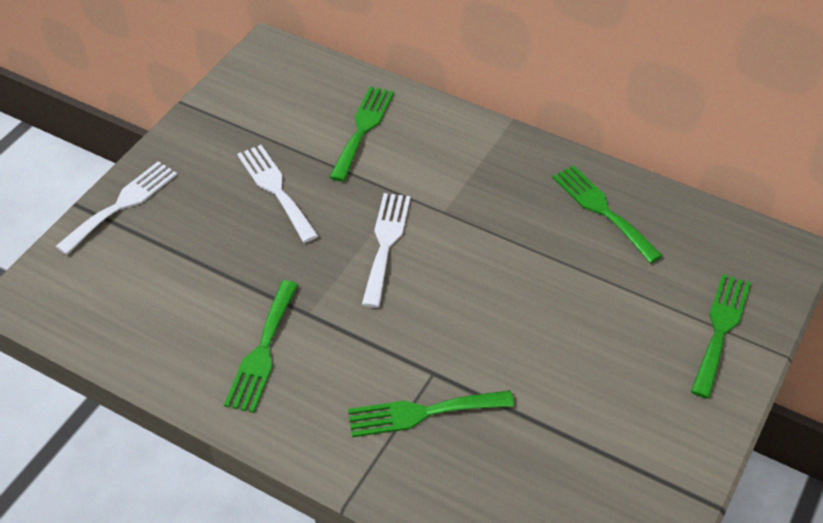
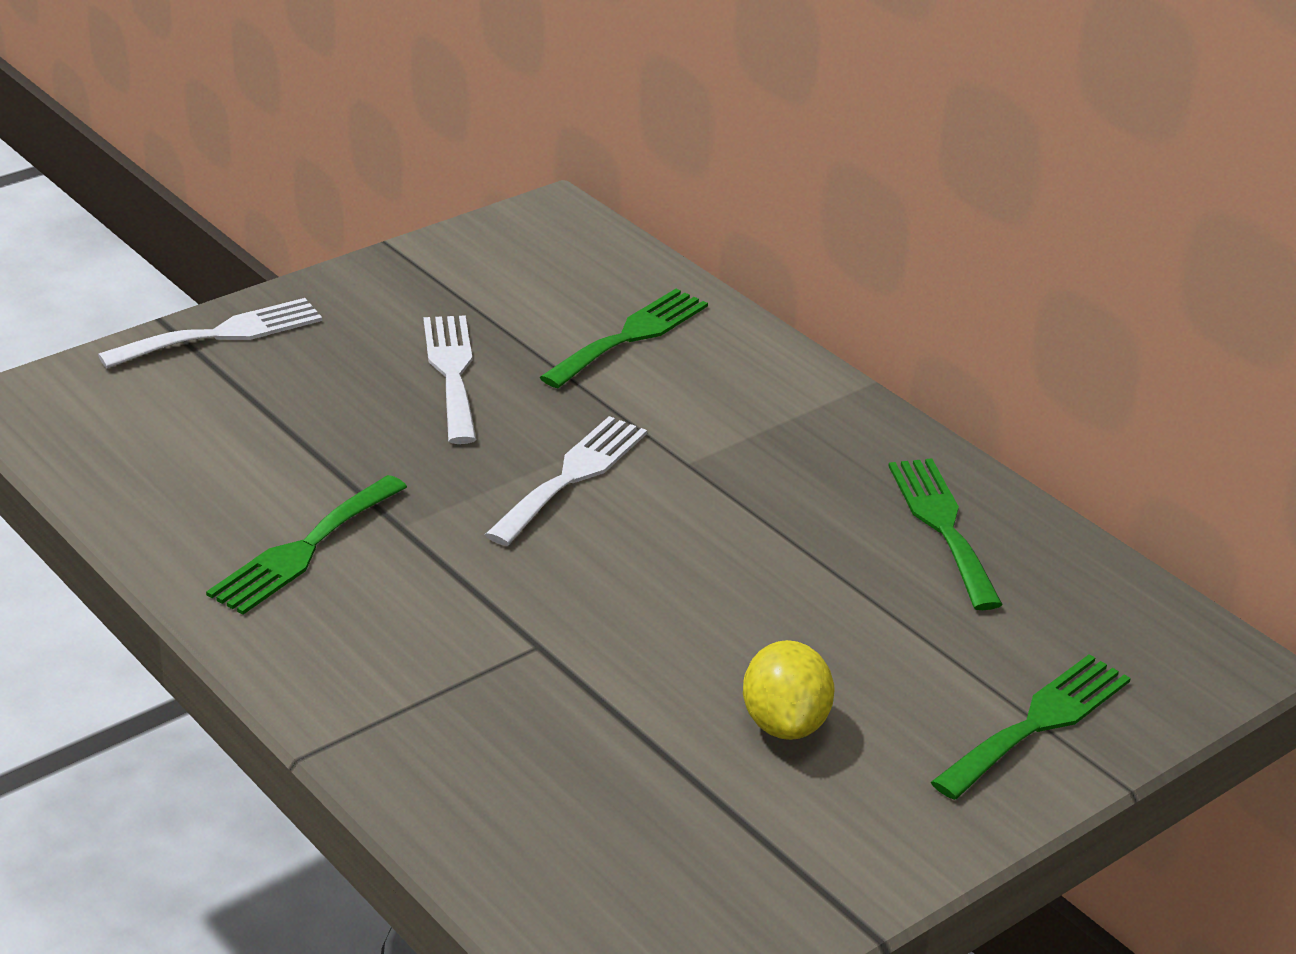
camera: 20 degrees right, 15 degrees down
(422, 413) = (488, 686): green fork -> none
(594, 379) = (785, 724): none -> yellow lemon

